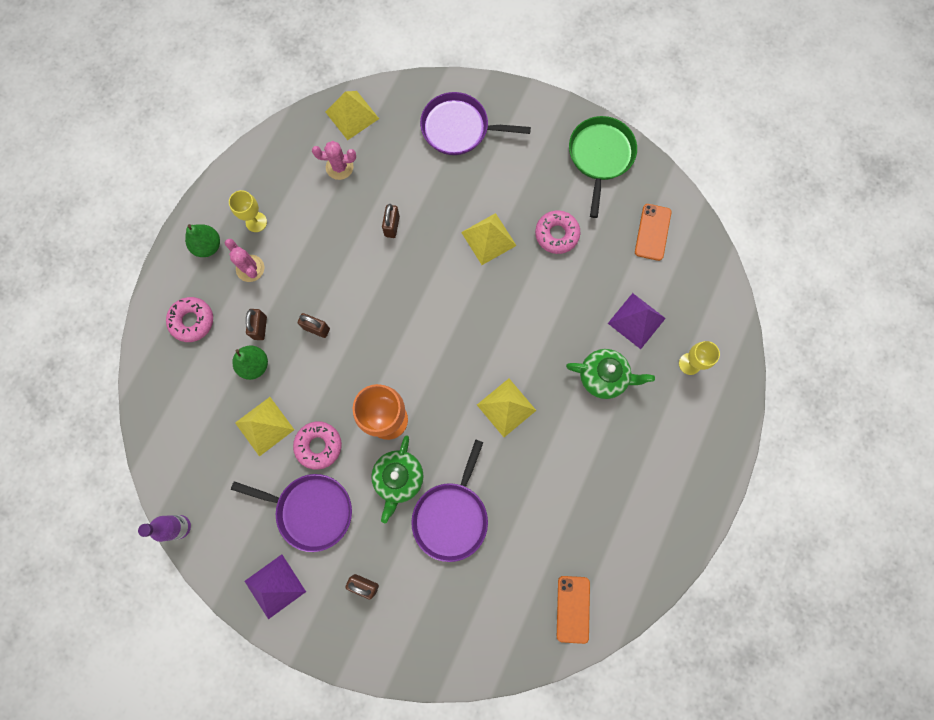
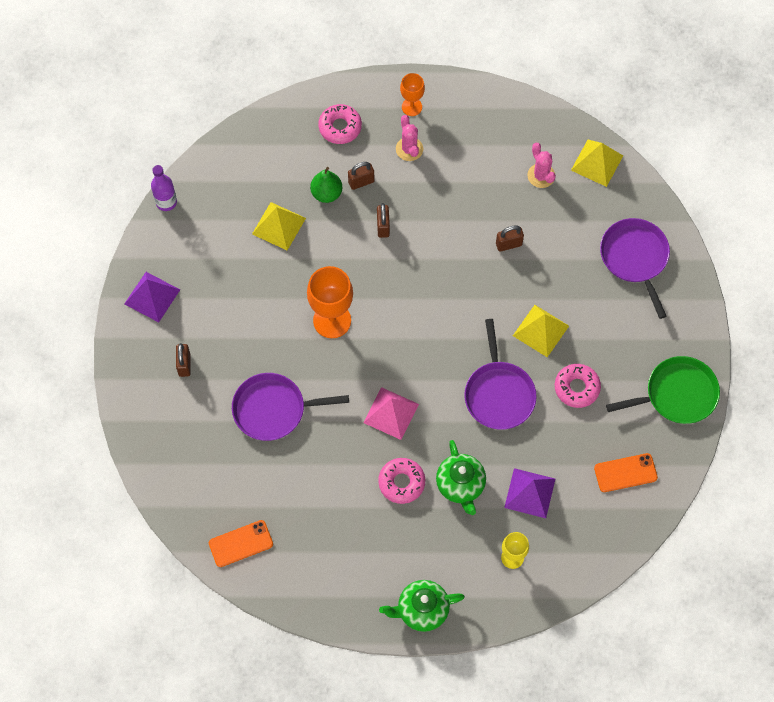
camera: 65 degrees right, 10 degrees down
(208, 246) = (411, 107): green pear -> orange goblet
(250, 268) = (409, 149): pink cactus -> pink cactus turned 45 degrees counterclockwise
(256, 222) = (453, 133): yellow goblet -> none
(311, 510) = (226, 295): purple pan -> purple pan (499, 394)
(318, 445) = (283, 276): pink donut -> pink donut (401, 482)
(399, 479) = (285, 352): green teapot -> green teapot (421, 610)
(506, 407) = (391, 413): yellow pyramid -> pink pyramid

